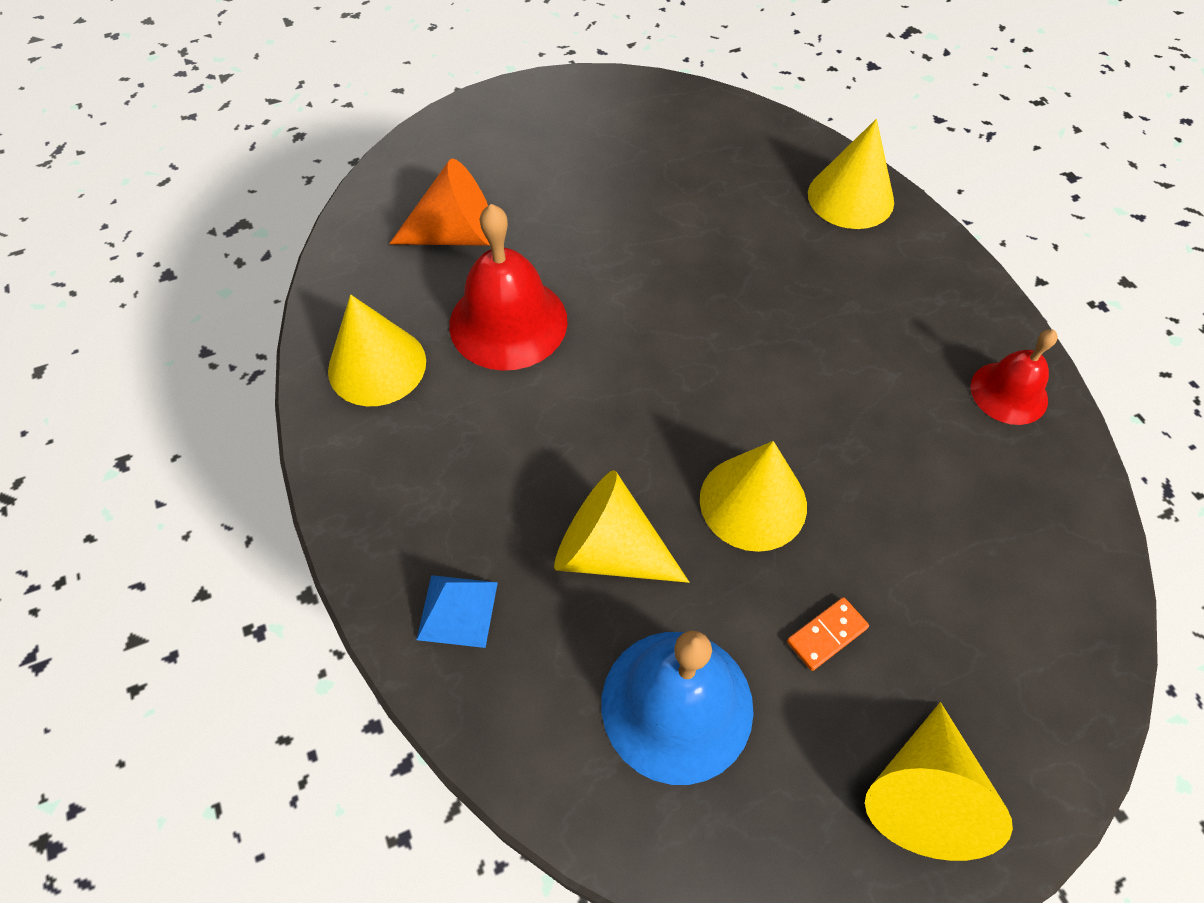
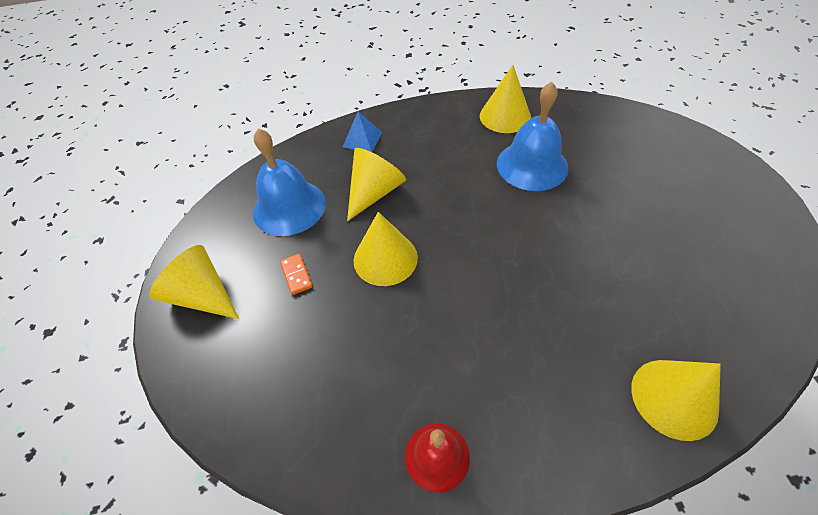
camera: 105 degrees right, 5 degrees down
(457, 235) = (604, 147): orange cone -> none
(508, 322) = (532, 165): red bell -> blue bell

